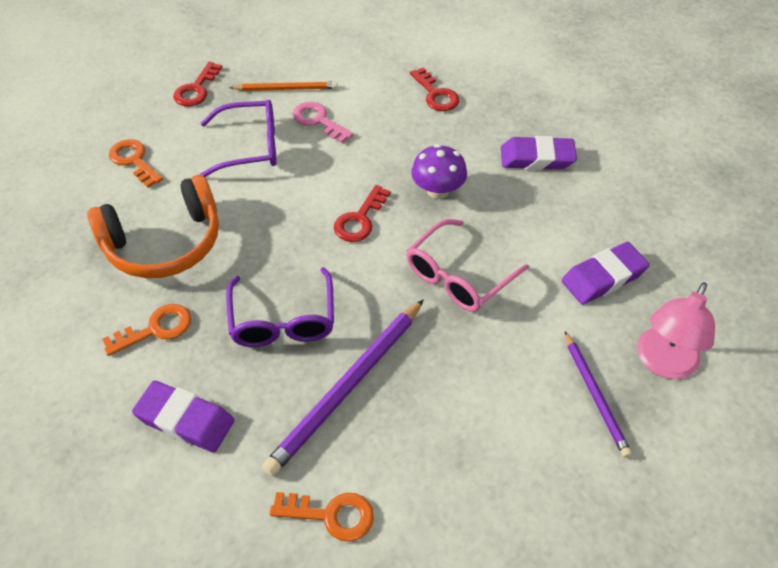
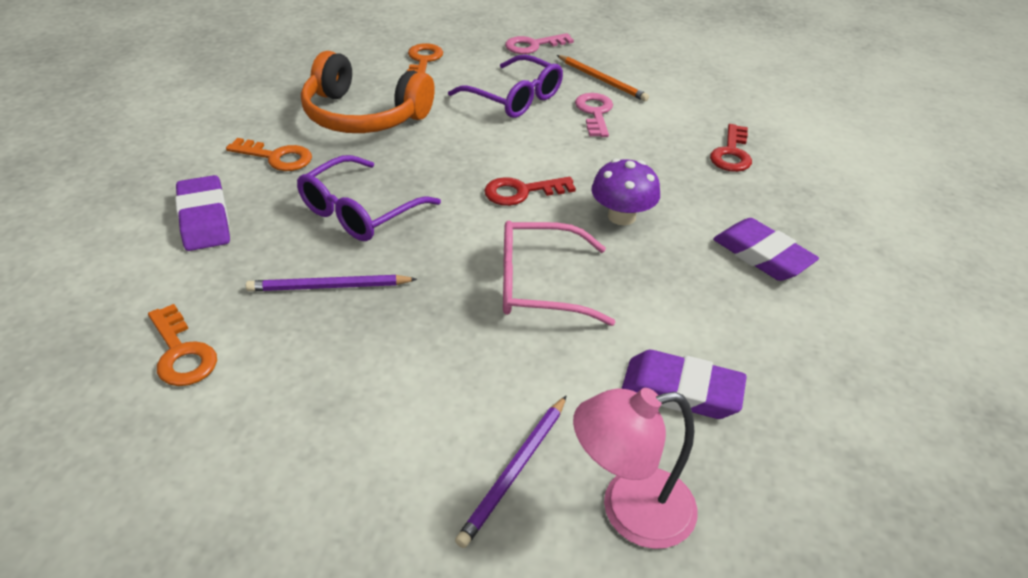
camera: 45 degrees right, 10 degrees down
(196, 89) = (533, 46): red key -> pink key
(347, 388) = (329, 287): purple pencil -> purple pencil, size x0.59

